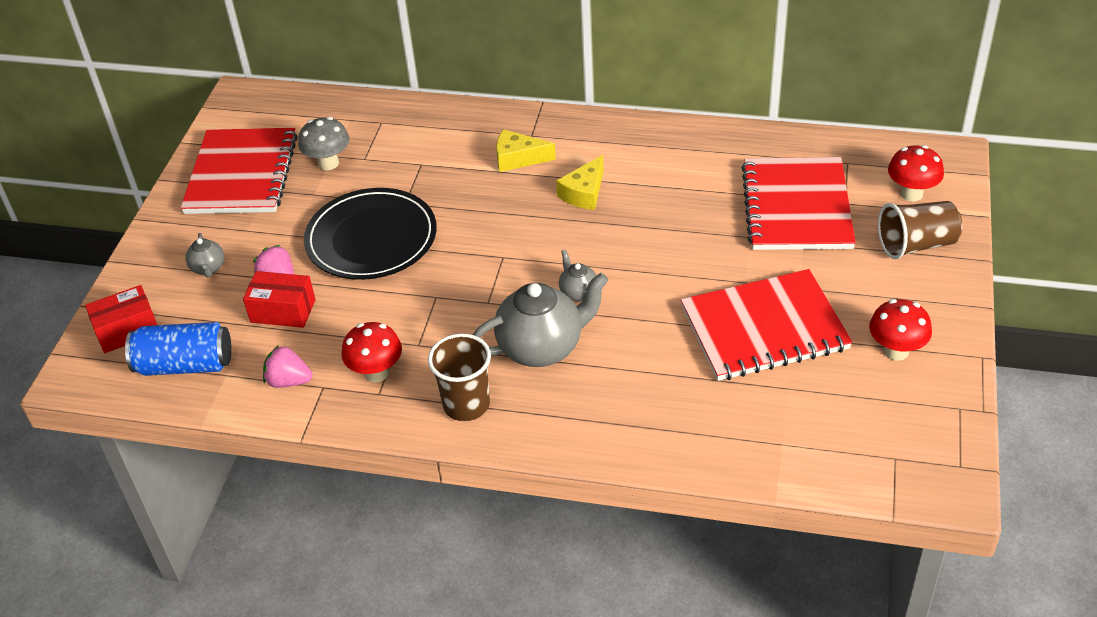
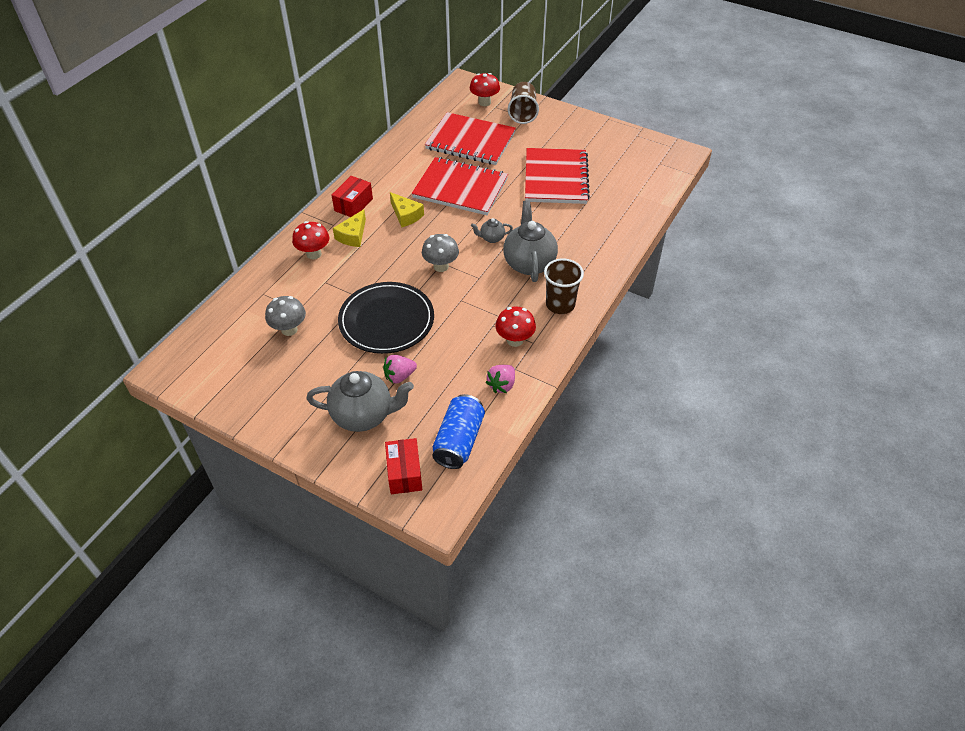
camera: 75 degrees left, 5 degrees up
(208, 268) = (363, 415): grey teapot -> grey teapot, size x2.11
(241, 174) = (266, 381): red notebook -> red notebook (460, 188)
(283, 311) = (433, 378): red box -> red box (353, 205)
(494, 258) = (441, 266): none -> grey mushroom
(896, 351) = (592, 142): red mushroom -> red mushroom (314, 254)

